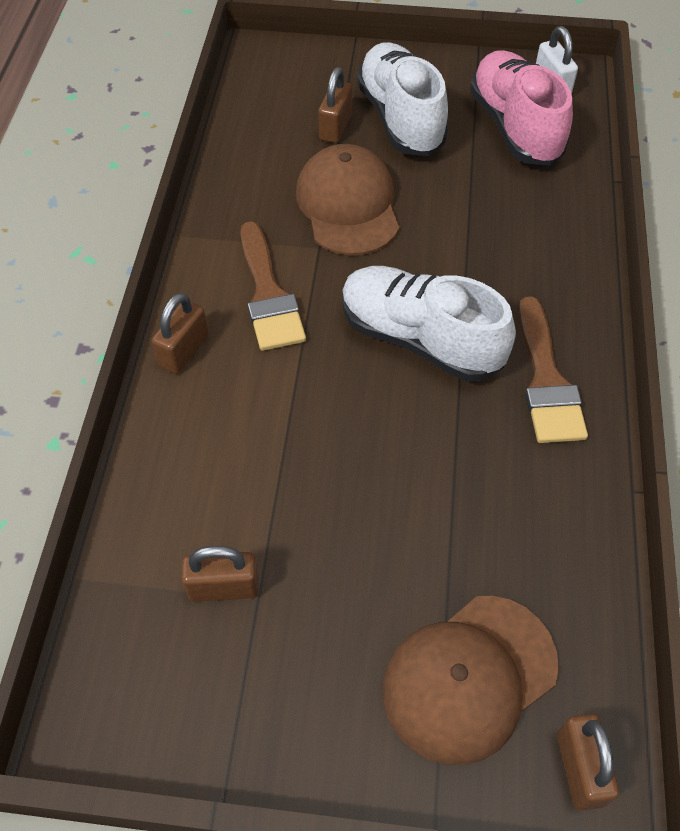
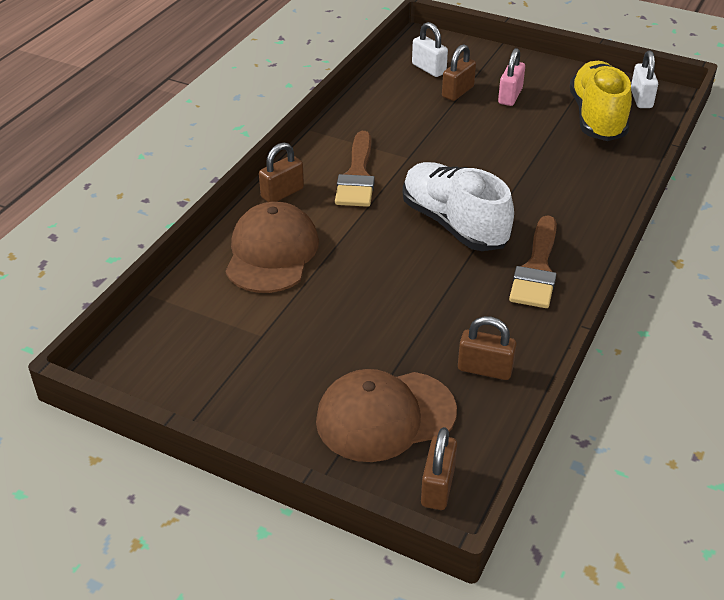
camera: 20 degrees right, 15 degrees down
(223, 587) = (242, 324): brown padlock -> brown padlock (485, 369)
(284, 99) = (429, 69): none -> white padlock
(348, 205) = (443, 138): brown cap -> brown cap (272, 253)
(400, 119) = (510, 96): white shoe -> pink padlock
(515, 127) = (597, 118): pink shoe -> yellow shoe

